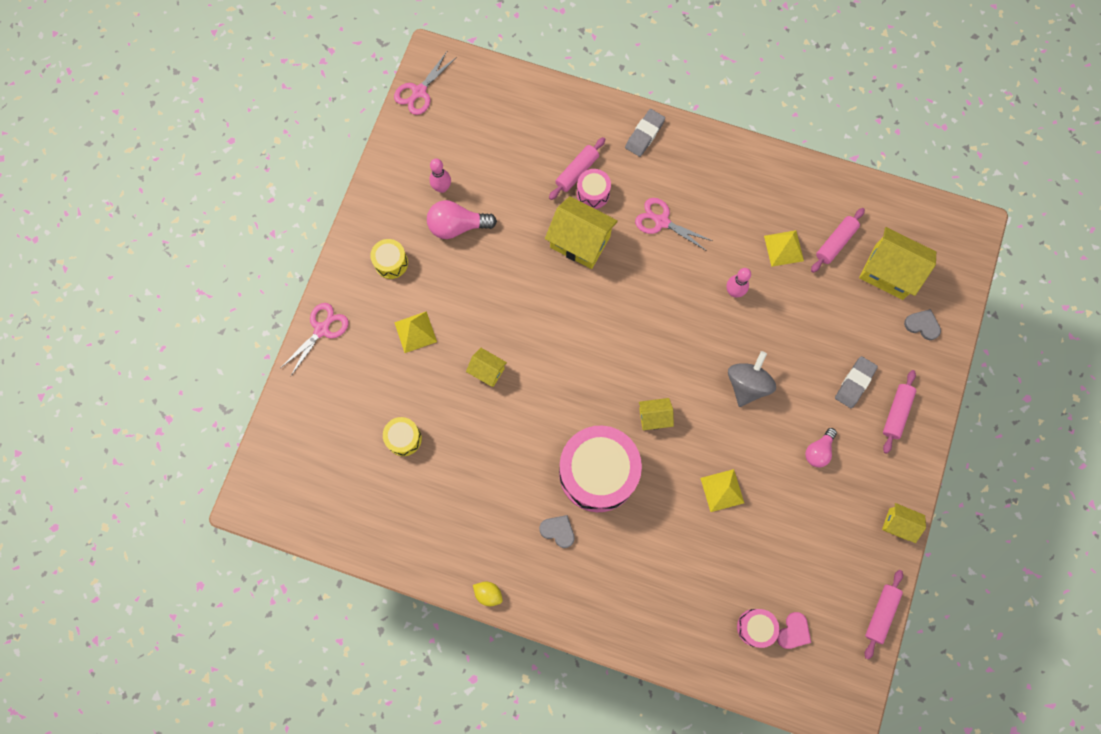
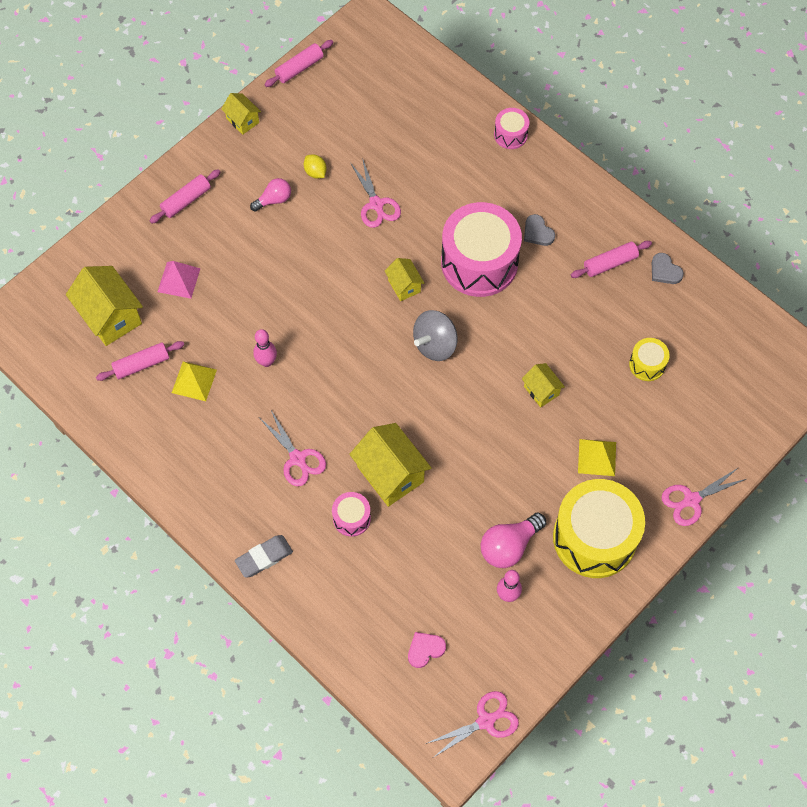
camera: 155 degrees left, 10 degrees down
(391, 262) = (594, 537): yellow drum -> yellow drum, size x2.19
(457, 226) = (509, 546): pink light bulb -> pink light bulb turned 120 degrees clockwise
(488, 593) = (621, 210): yellow lemon -> yellow lemon (315, 172)
(577, 172) = (356, 548): pink rolling pin -> pink rolling pin (610, 263)
(654, 417) = (404, 286): yellow house -> yellow house turned 45 degrees clockwise
(722, 490) = (376, 204): yellow pyramid -> pink scissors
(747, 384) = (303, 277): grey spinning top -> grey spinning top (435, 344)
(755, 627) = (407, 99): pink drum -> pink drum (510, 135)
(793, 631) = (377, 84): pink heart -> pink heart (425, 649)
(853, 332) = (178, 280): none -> pink pyramid
(854, 383) = (206, 238): grey eraser -> none
(922, 325) = (112, 259): grey heart -> grey heart (665, 271)

